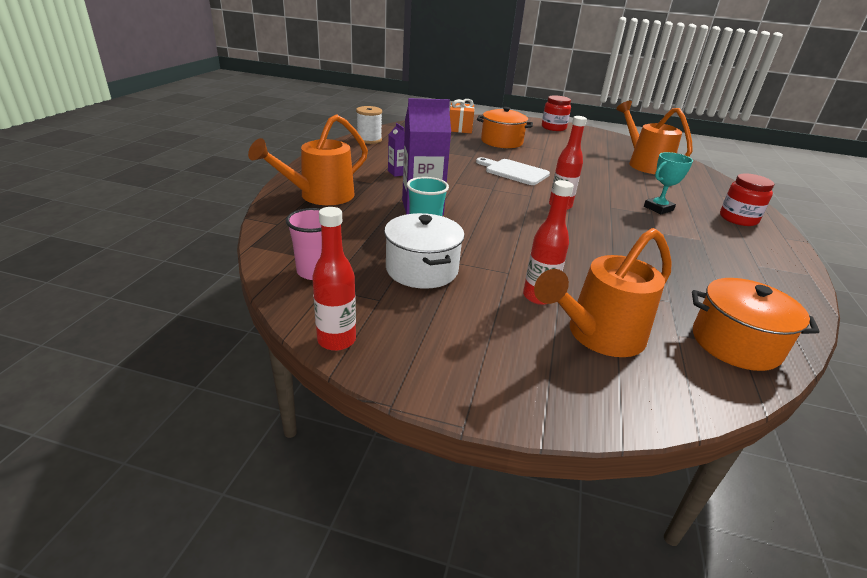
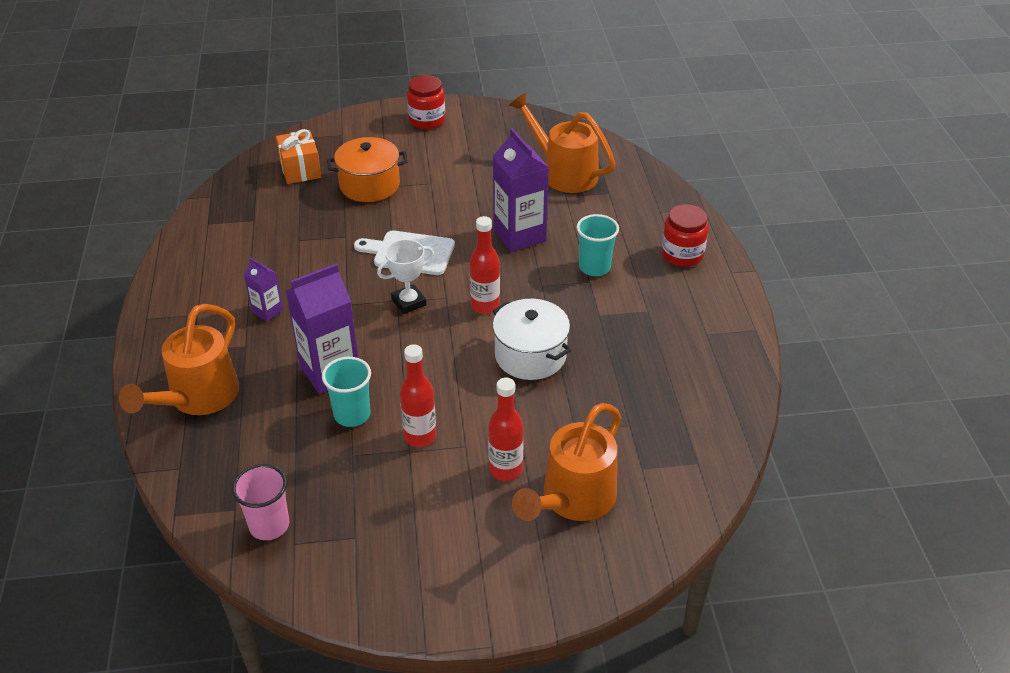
camera: 20 degrees left, 10 degrees up
(336, 340) = (342, 604): red bottle -> red bottle (420, 436)
(369, 140) = (190, 248): white spool -> none
(422, 269) = (377, 477): white pot -> white pot (530, 355)
(501, 191) = (409, 302): none -> white trophy
(601, 182) = (519, 235): none -> purple carton
(658, 208) = (594, 267): turquoise trophy -> turquoise cup
(735, 343) = (692, 460): orange pot -> none

